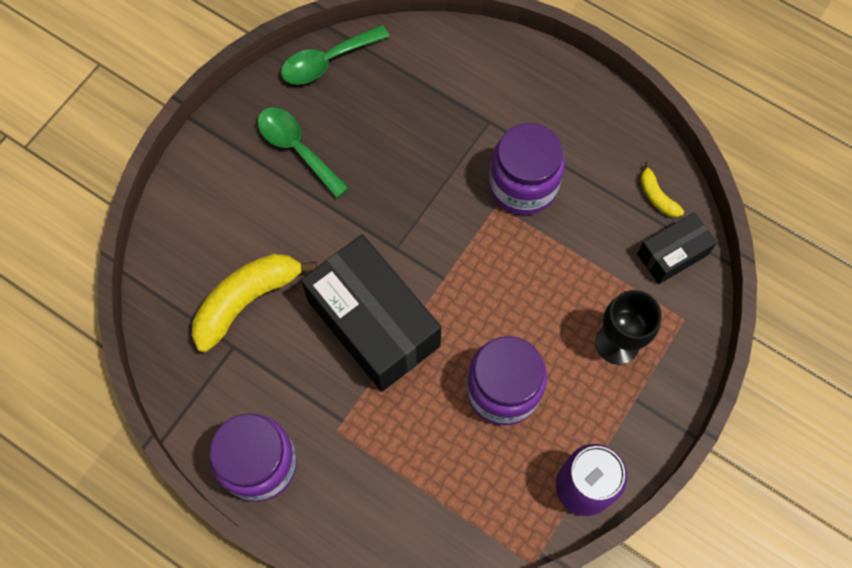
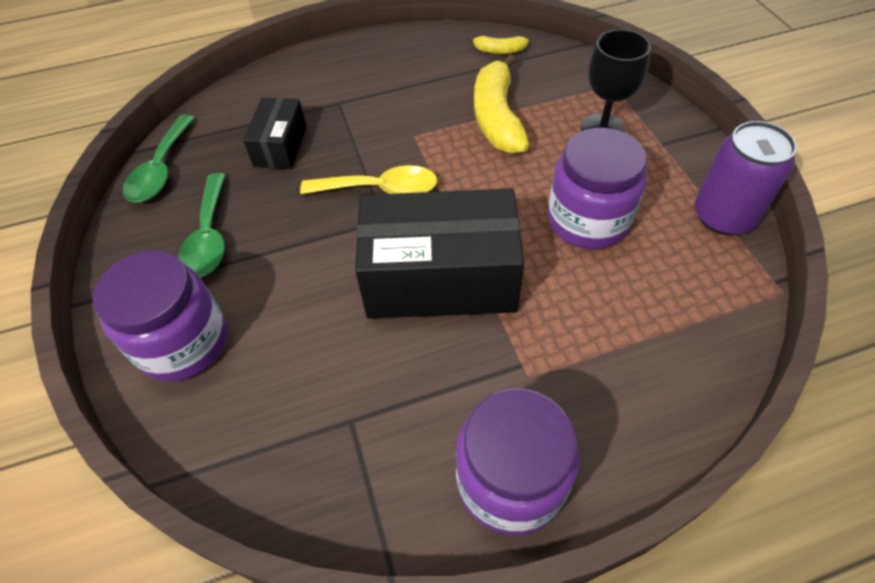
camera: 50 degrees left, 15 degrees down
(247, 300) = (313, 373): yellow banana -> yellow banana (497, 117)
(296, 148) = (209, 237): green spoon -> green spoon turned 90 degrees counterclockwise
(423, 224) = (380, 189): none -> yellow spoon
(523, 185) = (413, 112): purple jar -> purple jar (183, 343)
(672, 254) = (553, 65): black box -> black box (280, 146)

